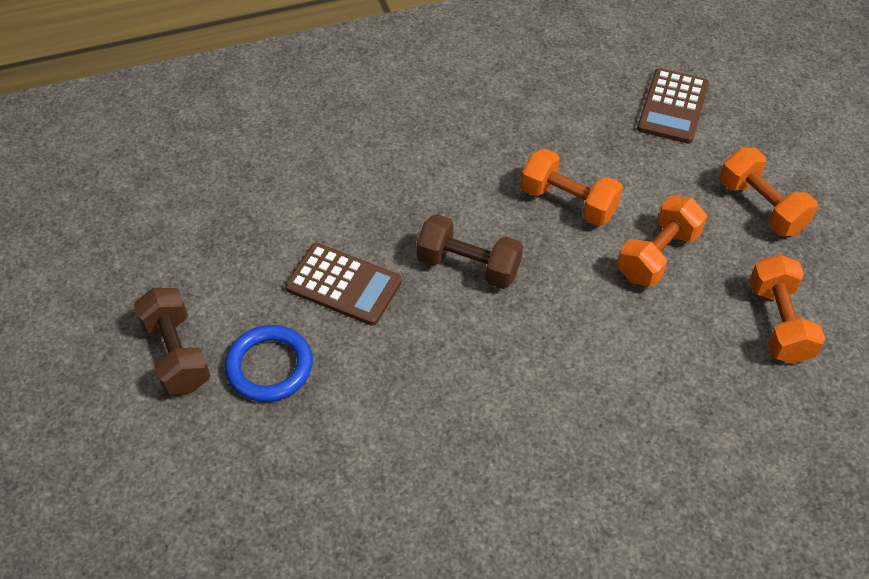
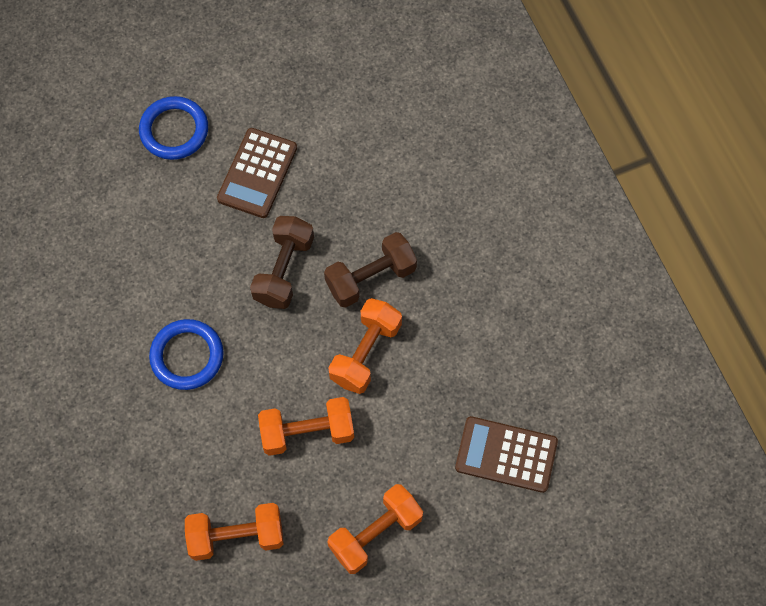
camera: 85 degrees right, 15 degrees up
(177, 354) = (183, 64): brown dumbbell -> brown dumbbell (370, 278)
(570, 362) = (187, 356): none -> blue ring
(657, 255) = (307, 432): orange dumbbell -> orange dumbbell turned 45 degrees counterclockwise

